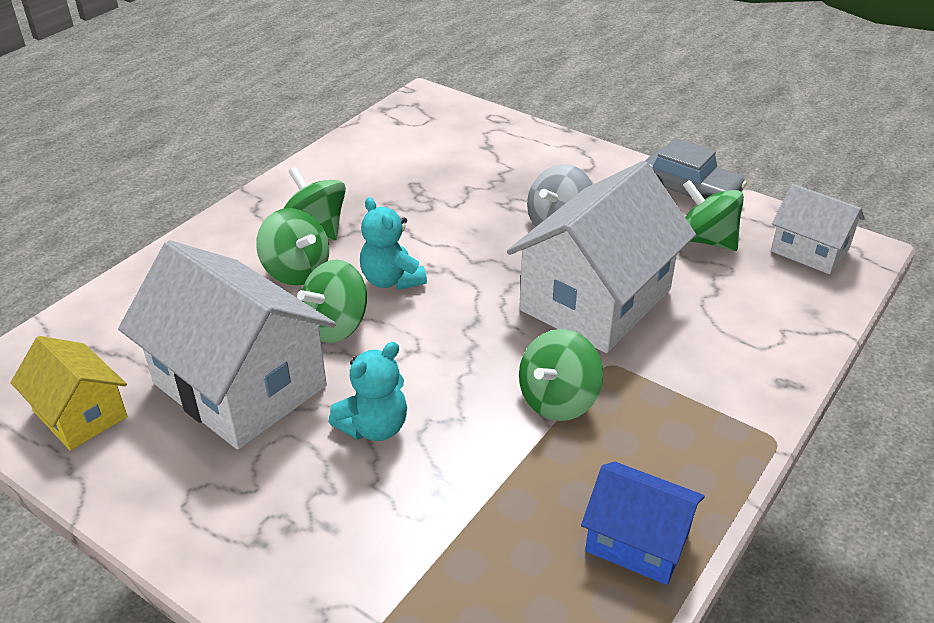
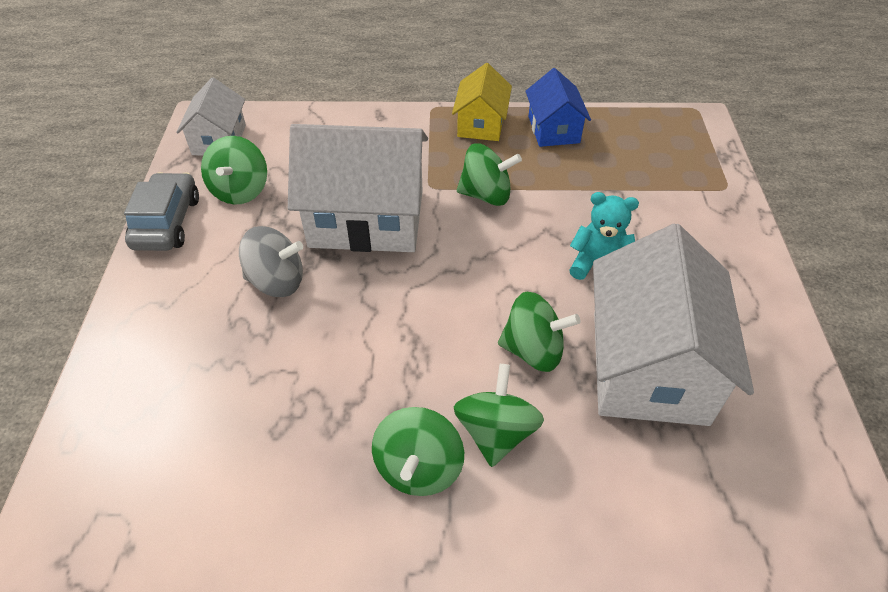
camera: 125 degrees left, 10 degrees up
(80, 414) = (786, 449): yellow house -> yellow house (481, 124)
(391, 280) = (446, 350): turquoise teddy bear -> none

